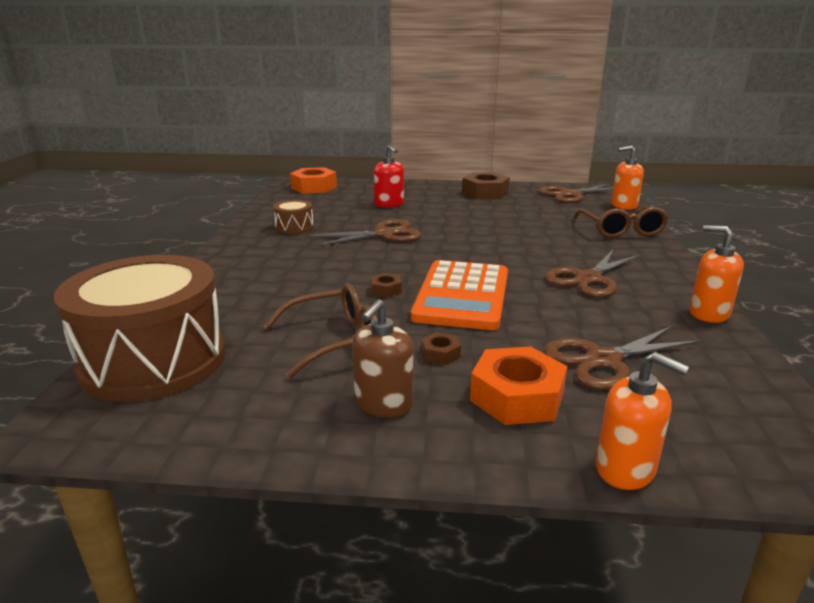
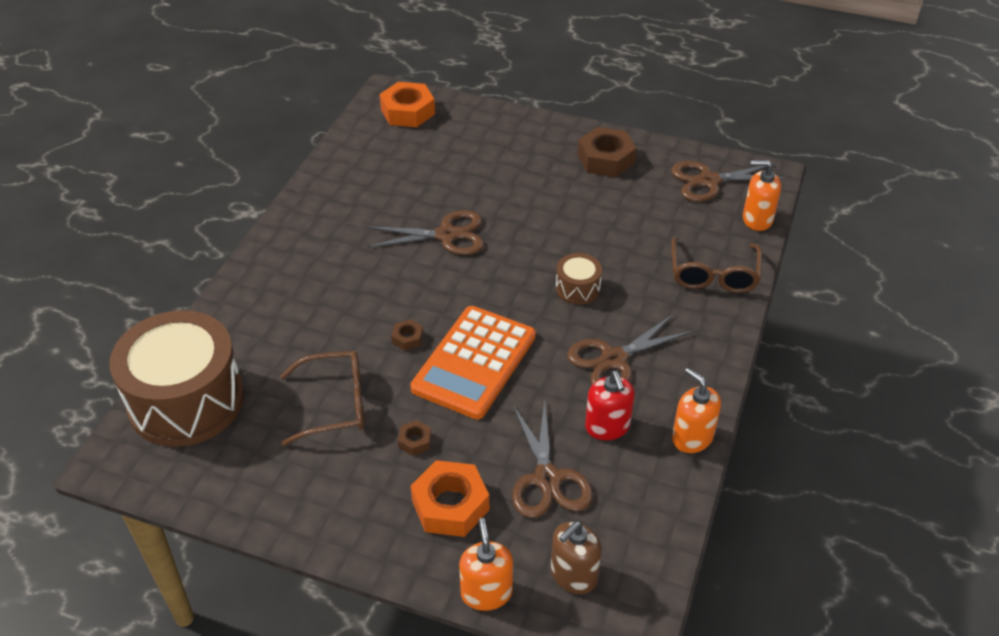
camera: 15 degrees right, 20 degrees up
(294, 228) = (357, 204): brown drum -> brown drum (577, 288)
(383, 404) = (345, 489): brown soap dispenser -> brown soap dispenser (573, 575)
(389, 204) = (479, 168): red soap dispenser -> red soap dispenser (607, 427)
(603, 360) = (547, 479): brown scissors -> brown scissors turned 90 degrees counterclockwise
(625, 468) = (486, 592): orange soap dispenser -> orange soap dispenser turned 150 degrees counterclockwise

